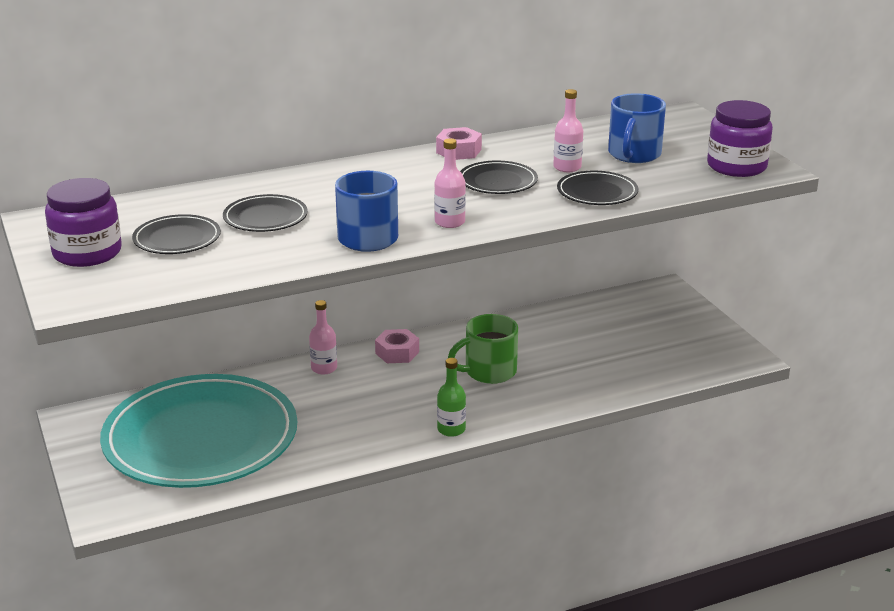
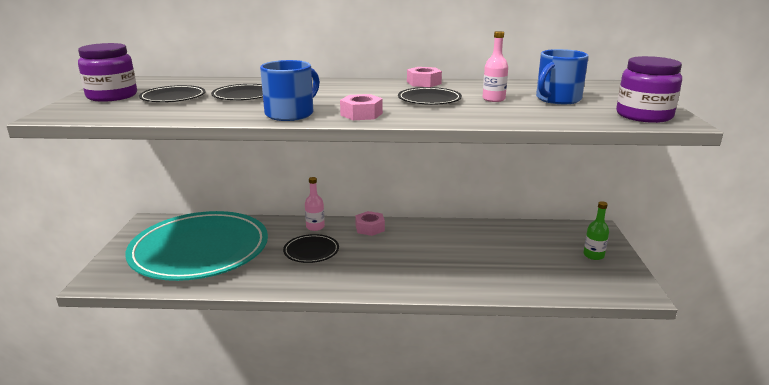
camera: 25 degrees right, 5 degrees down
(449, 222) = (361, 114): pink bottle -> pink nut
(451, 429) = (360, 286): green bottle -> green bottle (593, 255)
(488, 372) = (421, 254): green mug -> none
(597, 192) = (500, 114): black plate -> black plate (311, 251)

